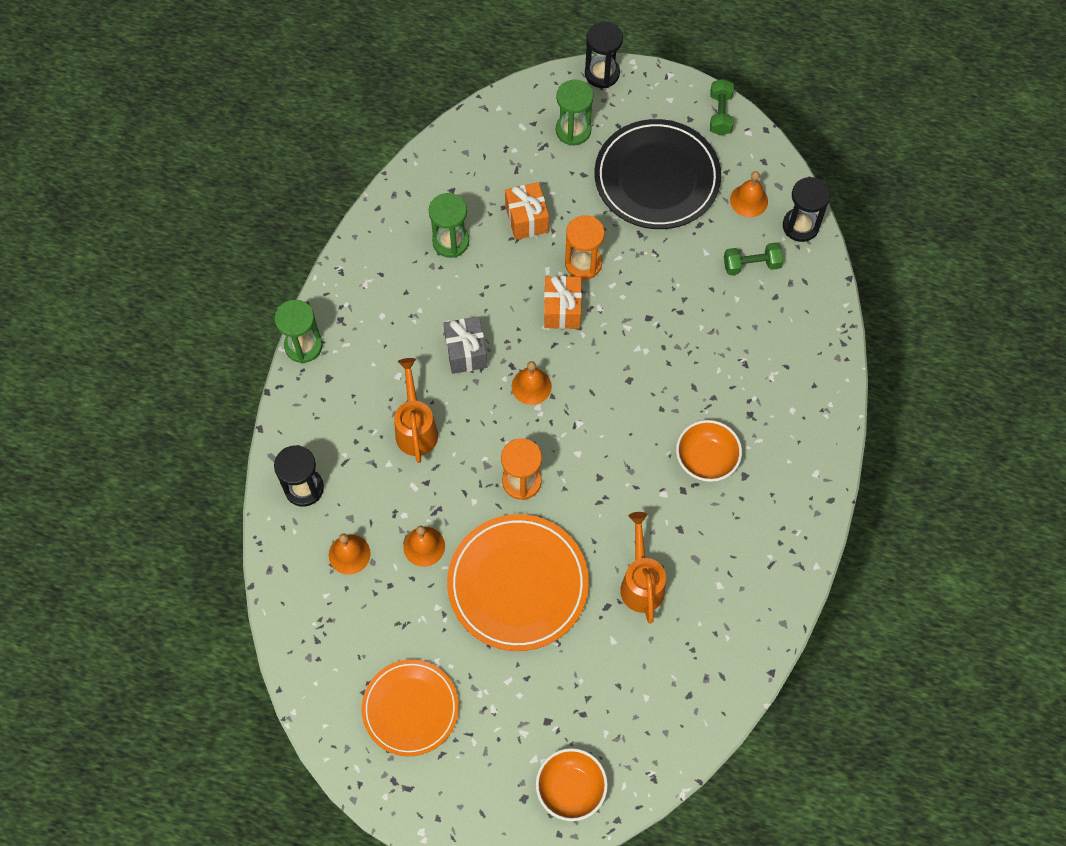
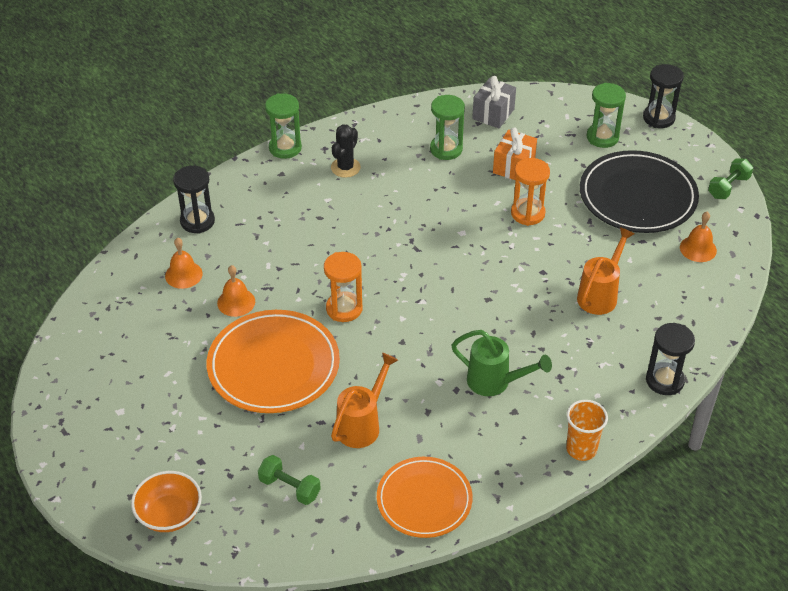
camera: 40 degrees right, 20 degrees down
(380, 328) = (345, 167): none -> black cactus
(410, 708) = (120, 387): orange plate -> orange plate (424, 500)
(416, 428) = (306, 234): orange watering can -> orange watering can (600, 295)
(466, 352) = (388, 214): grey gift -> grey gift (493, 114)
(531, 386) = (412, 259): orange bell -> none
(562, 310) = (483, 230): orange gift -> none
(706, 459) = (495, 382): orange bowl -> green watering can
(751, 265) = (659, 287): green dumbbell -> green dumbbell (289, 488)
(800, 226) = (725, 287): black hourglass -> black hourglass (664, 380)
(822, 471) = (581, 449): none -> orange cup

